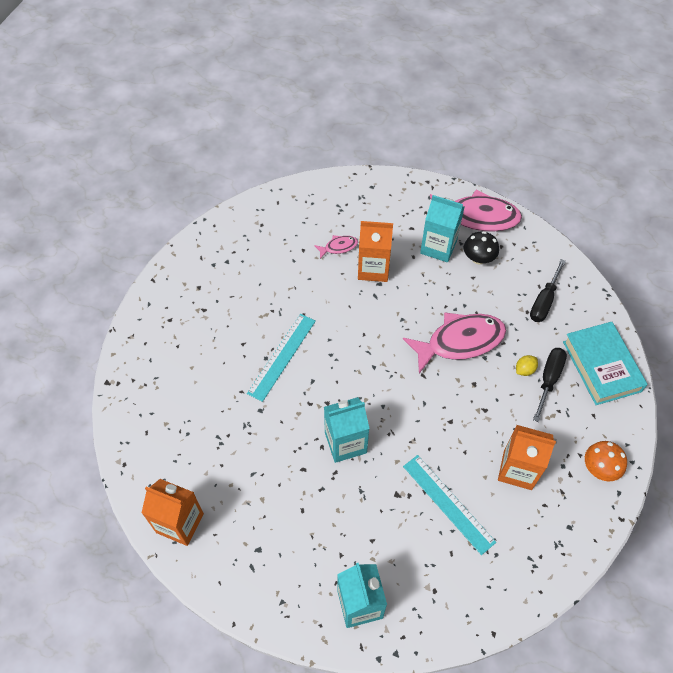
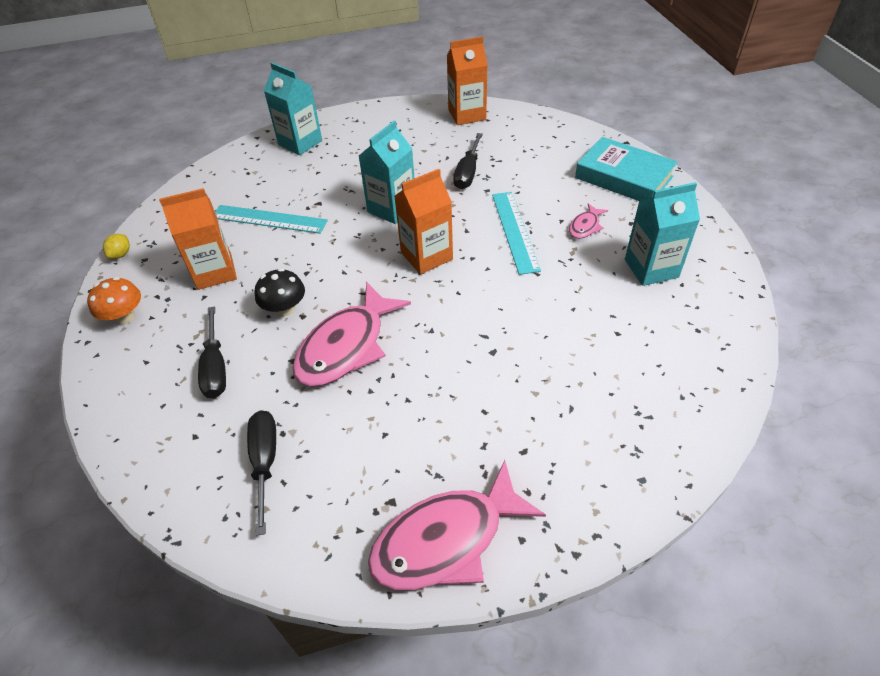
camera: 145 degrees right, 10 degrees down
(255, 440) = (468, 173): none -> black screwdriver
(338, 247) = (583, 362): pink fish -> pink fish (585, 226)
(373, 269) = (516, 363): orange carton -> orange carton (426, 256)
(438, 247) = (463, 447): turquoise carton -> turquoise carton (651, 268)
(478, 258) = (396, 467): black mushroom -> black mushroom (285, 309)
(524, 370) = (251, 361): yellow lemon -> yellow lemon (121, 254)
(601, 366) = (150, 422): turquoise book -> turquoise book (623, 177)

